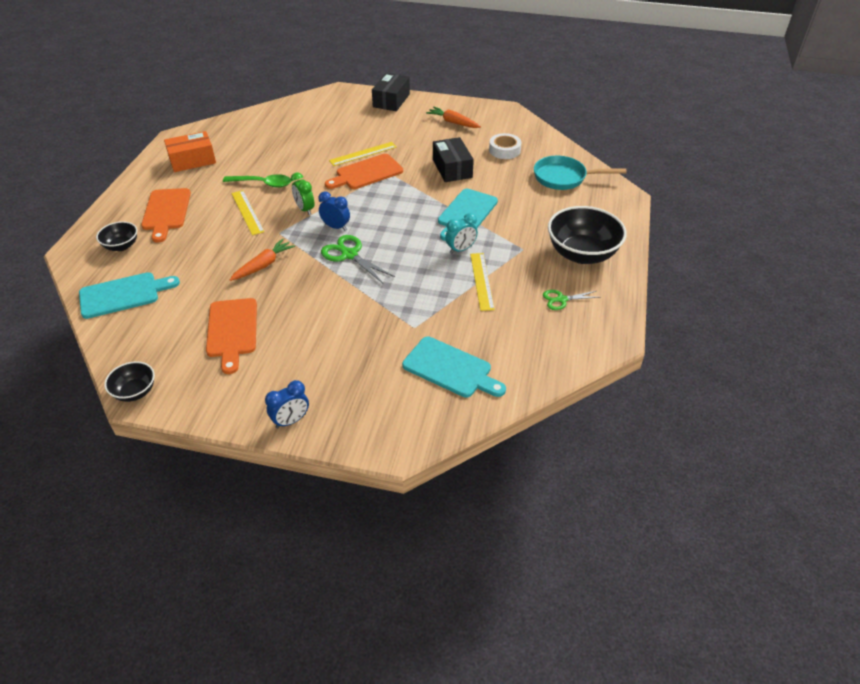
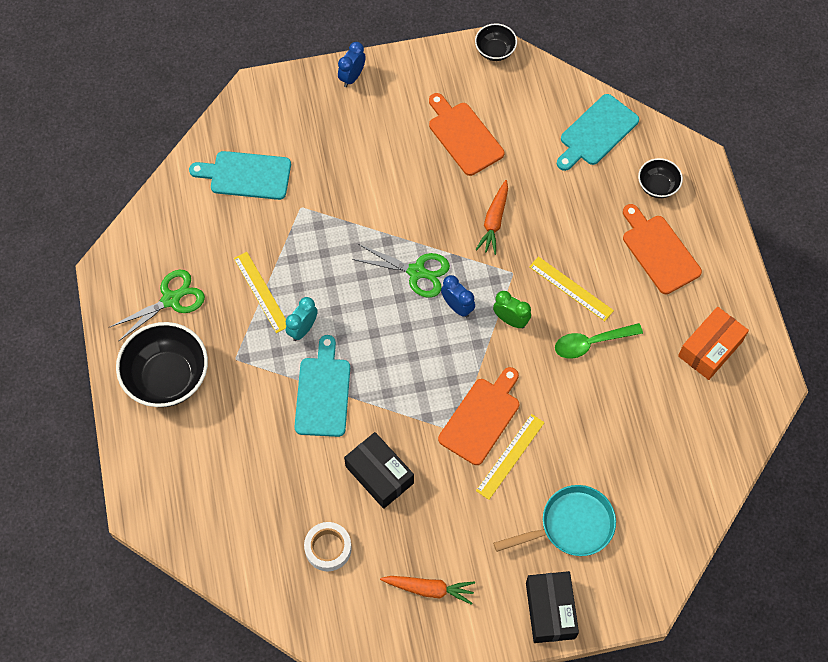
camera: 155 degrees right, 20 degrees up
(336, 227) = (457, 307): blue clock -> blue clock turned 135 degrees counterclockwise
(561, 299) = (171, 299): green scissors -> green scissors, size x1.58
(564, 178) = (228, 517): turquoise pan -> turquoise pan (571, 525)

